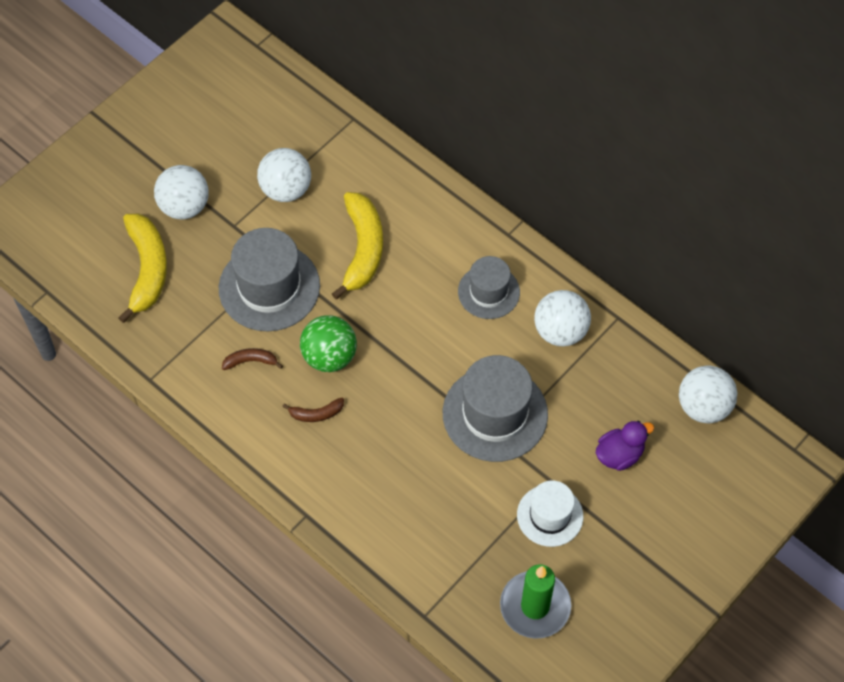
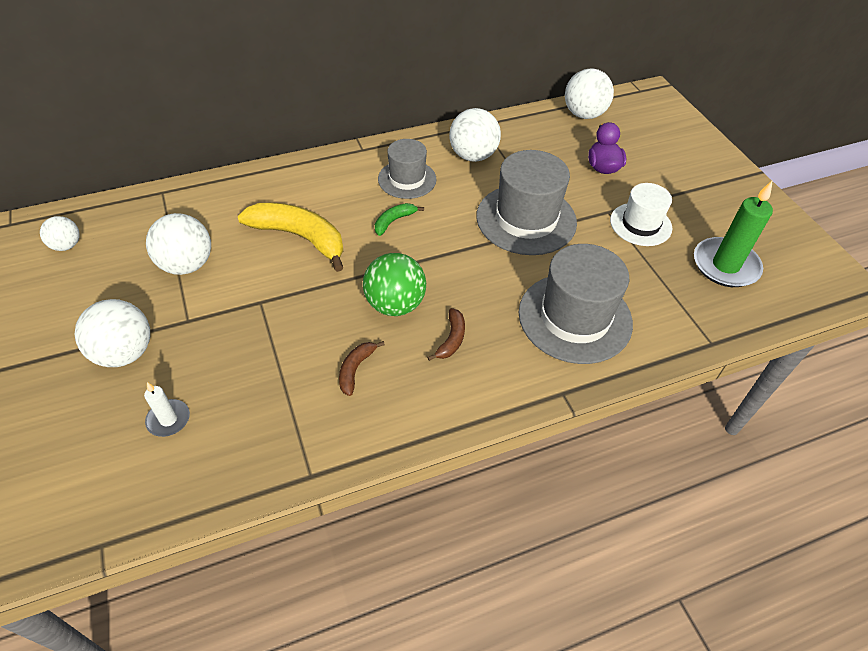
camera: 65 degrees left, 10 degrees down
(147, 269) = (168, 419): yellow banana -> white candle
(258, 98) = (67, 245): none -> white ball
(269, 287) = (282, 320): grey hat -> grey hat (575, 318)
(426, 308) = (394, 221): none -> green banana

